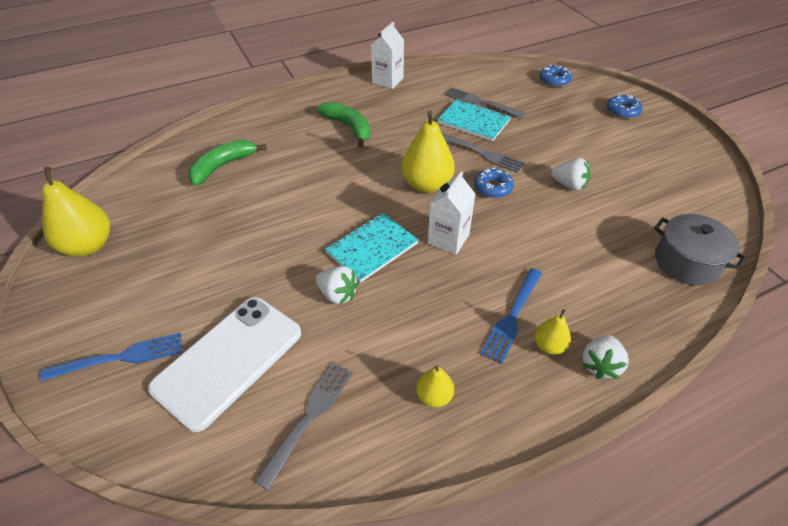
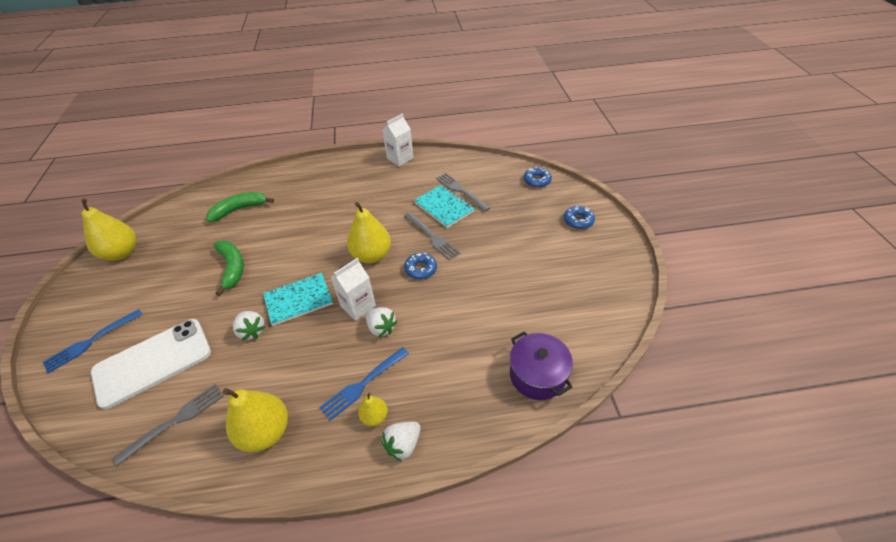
camera: 20 degrees right, 0 degrees up
(119, 358) = (91, 341): blue fork -> blue fork turned 135 degrees clockwise
(348, 127) = (345, 194): green banana -> green banana (232, 268)
(434, 396) = (265, 431): yellow pear -> yellow pear, size x1.93
(569, 185) = (484, 280): white strawberry -> white strawberry (381, 328)
(686, 262) = (537, 375): grey pot -> purple pot

